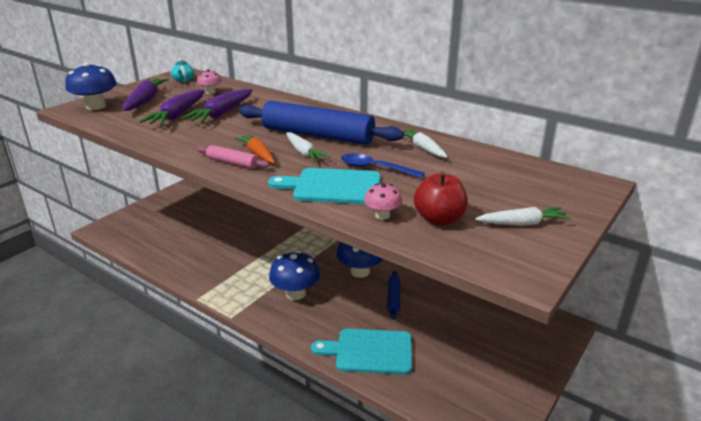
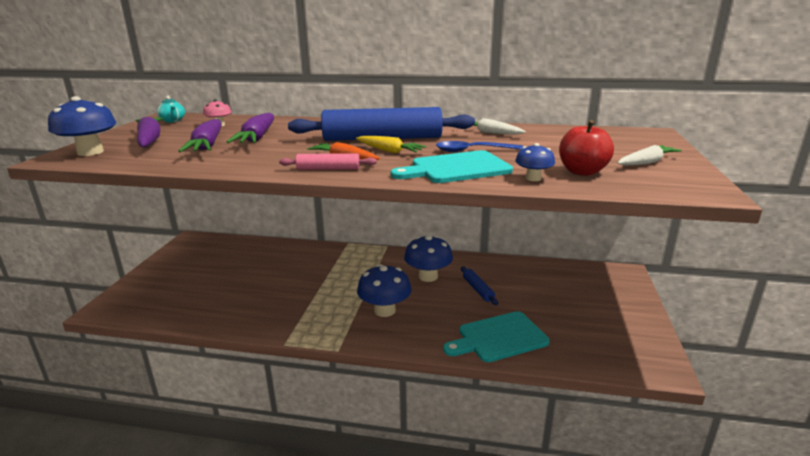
camera: 25 degrees left, 5 degrees down
(304, 152) = (389, 151): white carrot -> yellow carrot
(382, 215) = (533, 178): pink mushroom -> blue mushroom

